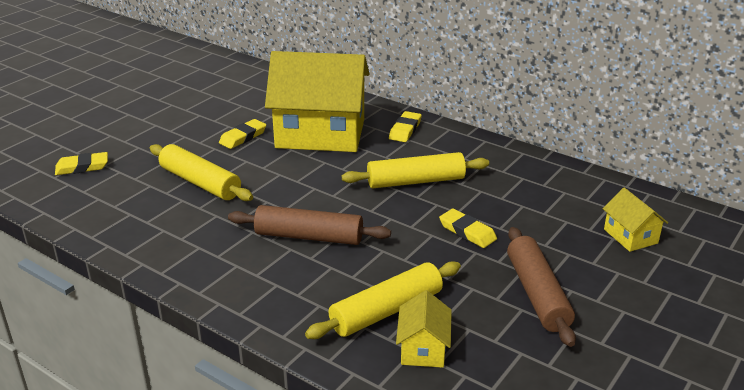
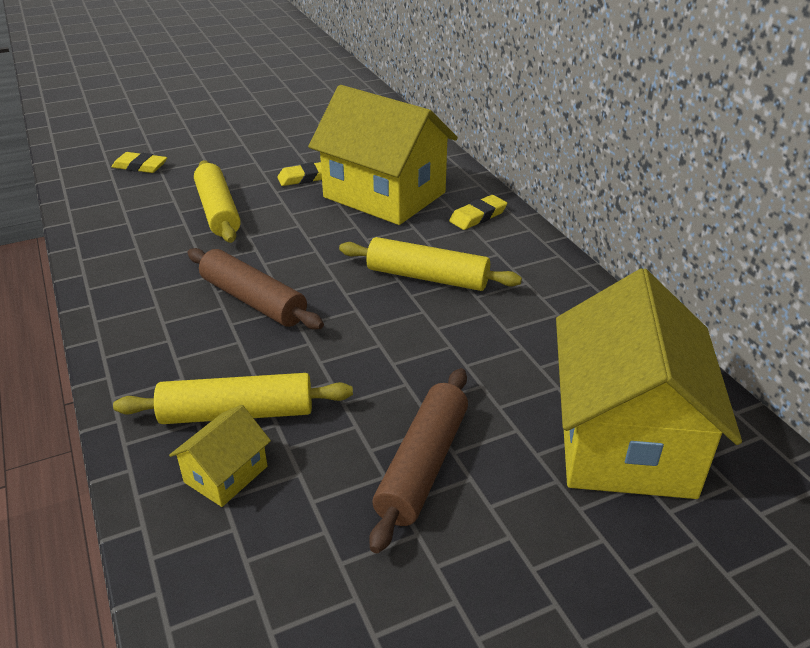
camera: 30 degrees right, 5 degrees up
(467, 232) = (422, 355): yellow eraser -> none
(630, 236) = (624, 438): yellow house -> yellow house, size x2.34

